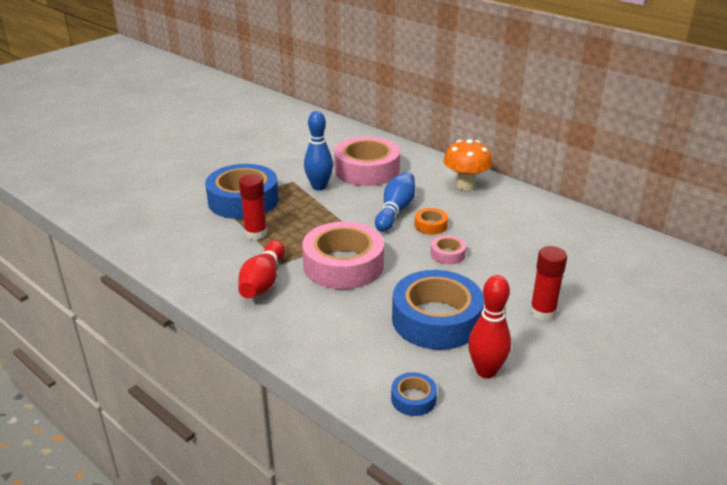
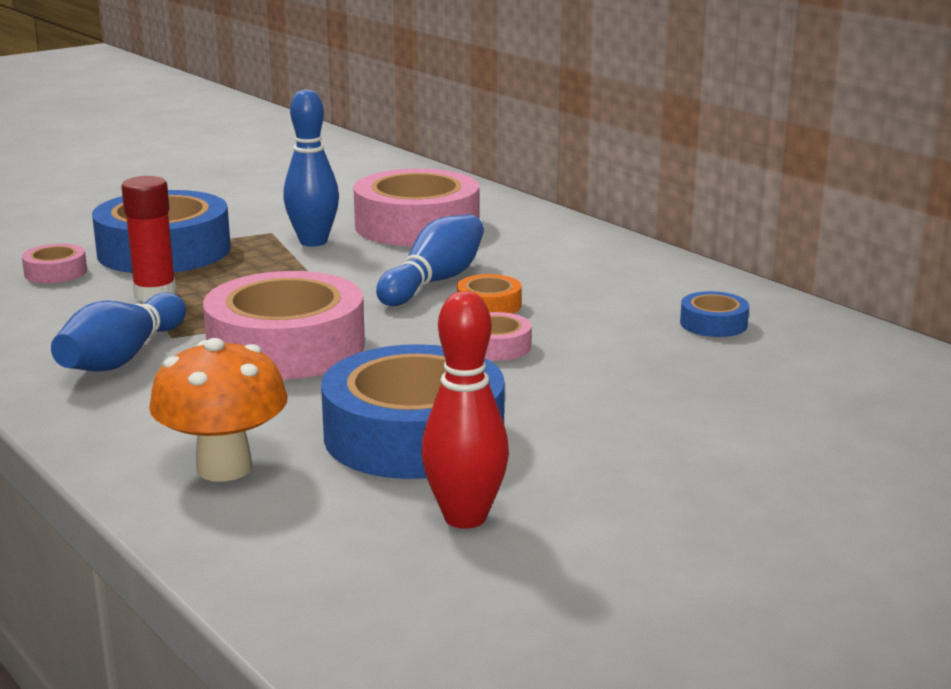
camera: 10 degrees right, 10 degrees down
(193, 222) = (55, 272): none -> pink tape
(263, 281) = (122, 357): red bowling pin -> blue bowling pin
(413, 399) = (292, 544): blue tape -> blue tape (713, 323)
(465, 185) = (592, 256): orange mushroom -> orange mushroom (224, 468)
(542, 312) = (635, 442): red glue stick -> none

